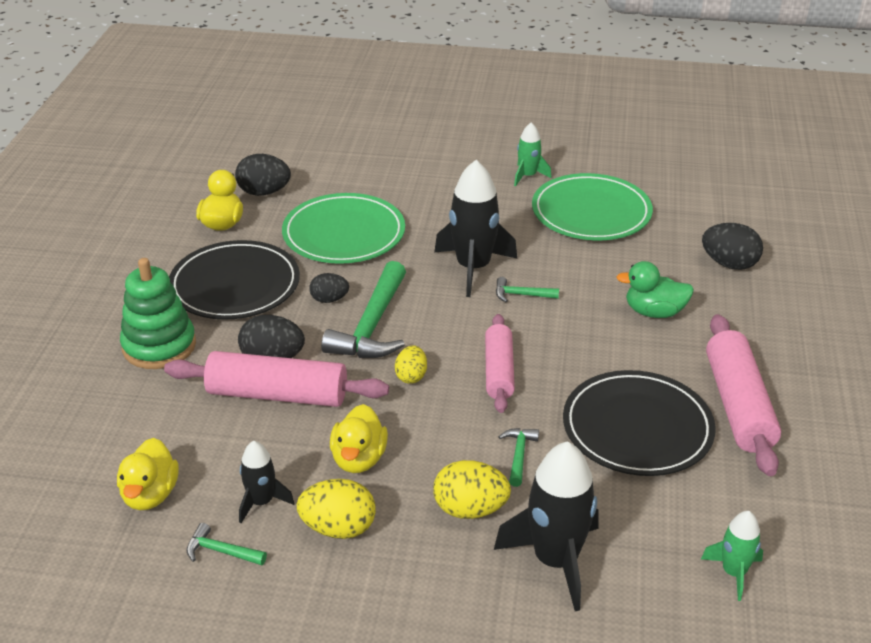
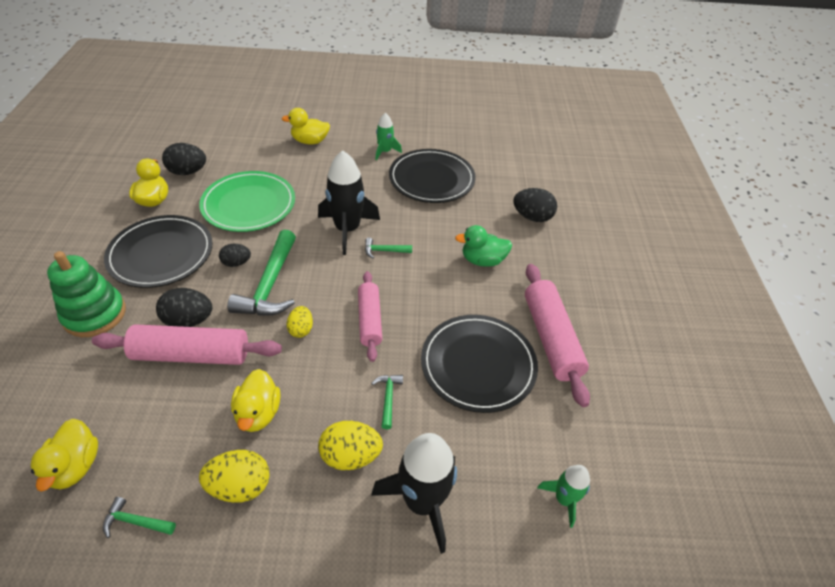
camera: 10 degrees left, 10 degrees up
(262, 502) = (174, 465): black rocket -> none
(425, 160) = (310, 141): none -> yellow duck
(591, 212) = (431, 179): green plate -> black plate

